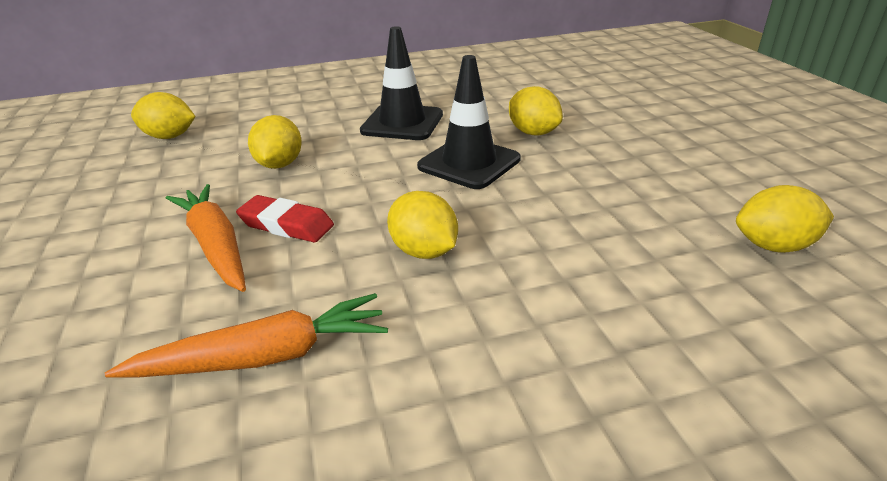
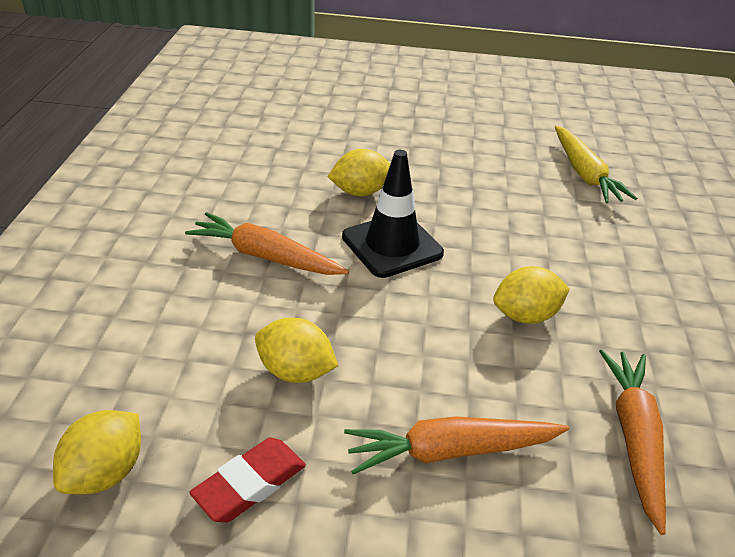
camera: 70 degrees left, 5 degrees up
(286, 225) = (438, 390): red eraser -> red eraser (250, 484)
(402, 123) = (265, 256): black traffic cone -> orange carrot
(773, 246) = (584, 174): yellow lemon -> yellow carrot

